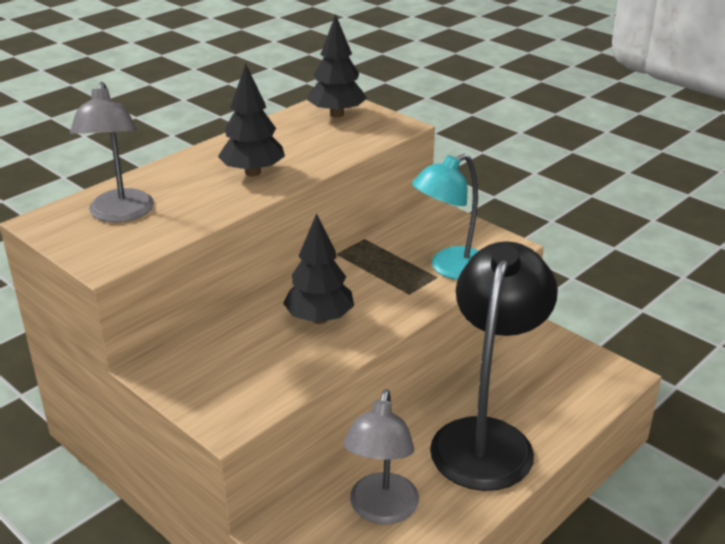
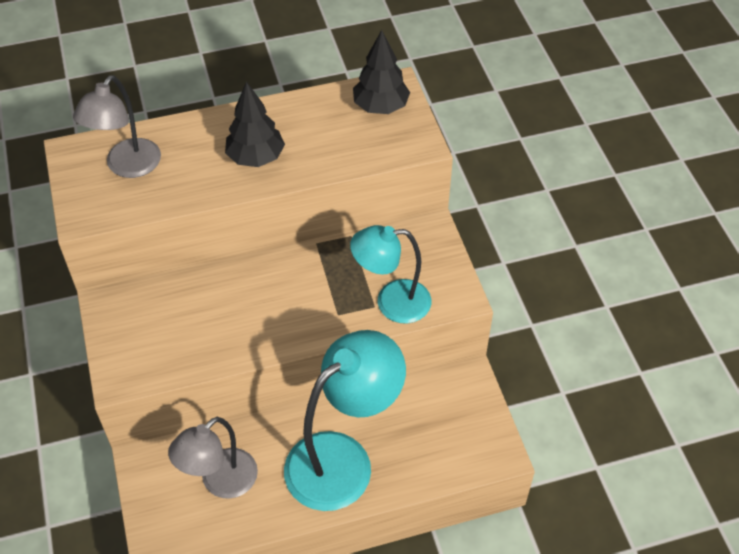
camera: 30 degrees right, 20 degrees up
(319, 319) = (251, 309): black tree -> none
(487, 438) = (343, 459): black lamp -> turquoise lamp

